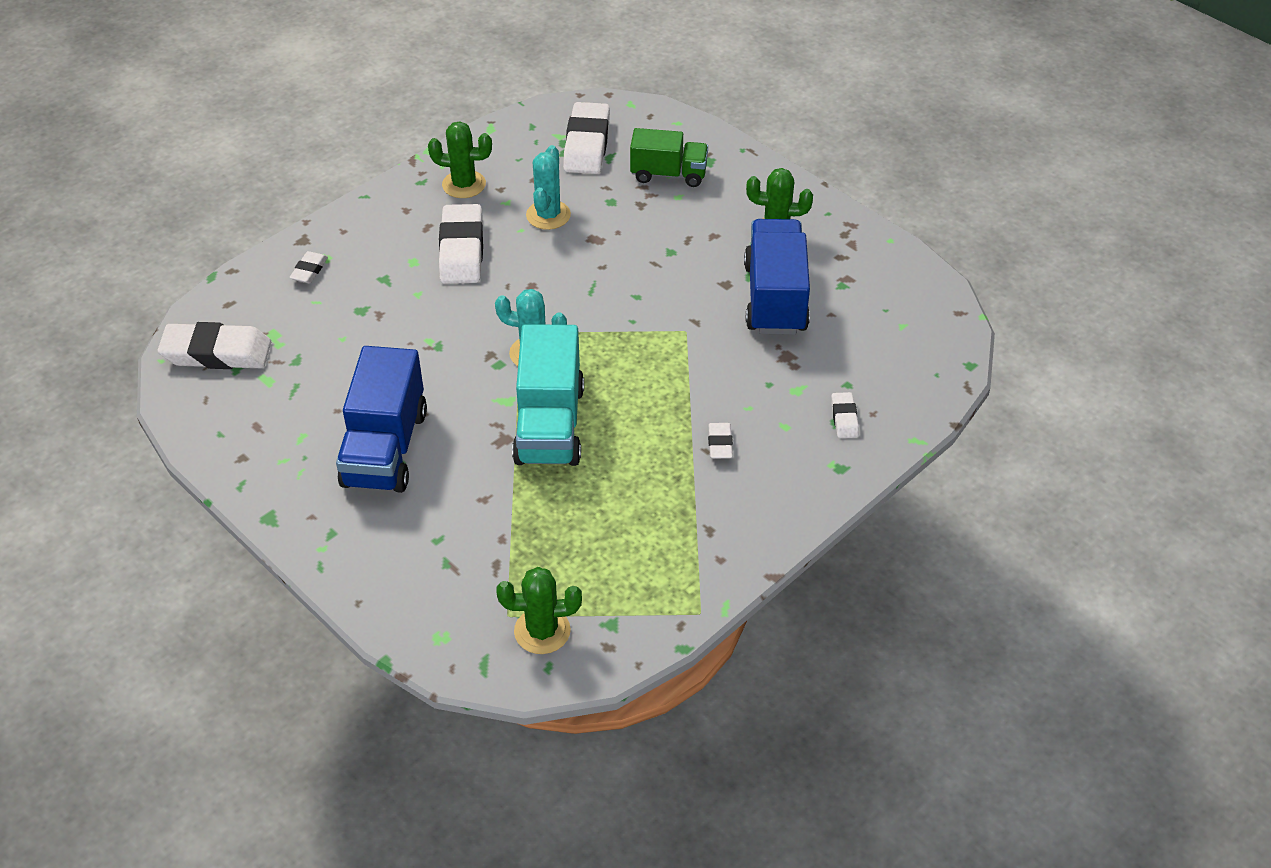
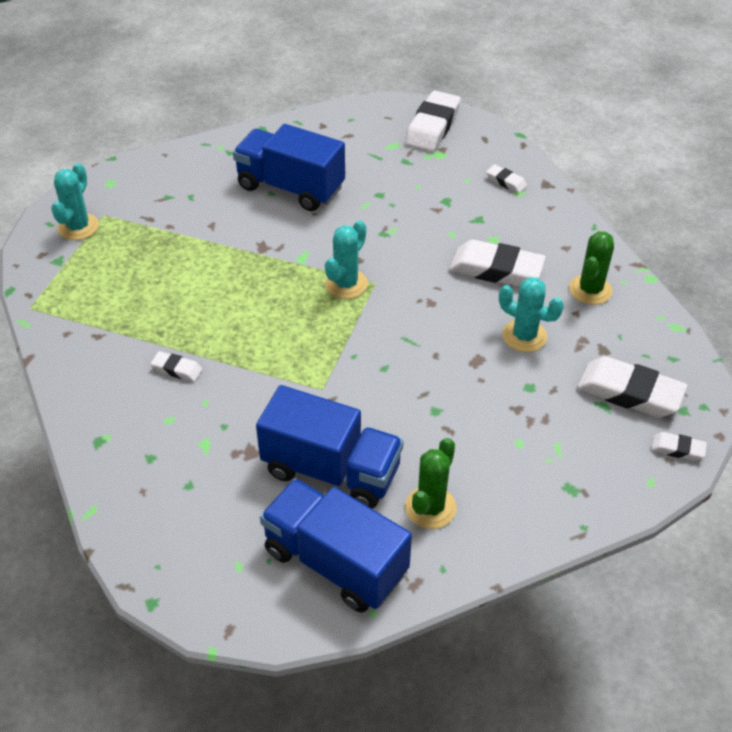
camera: 110 degrees right, 0 degrees up
(542, 631) = (78, 227): green cactus -> turquoise cactus
(549, 424) = (261, 274): turquoise truck -> none
(668, 174) = (559, 445): green truck -> none
(844, 418) = (150, 466): white eraser -> white eraser (677, 449)
(861, 271) = (335, 562): none -> blue truck

